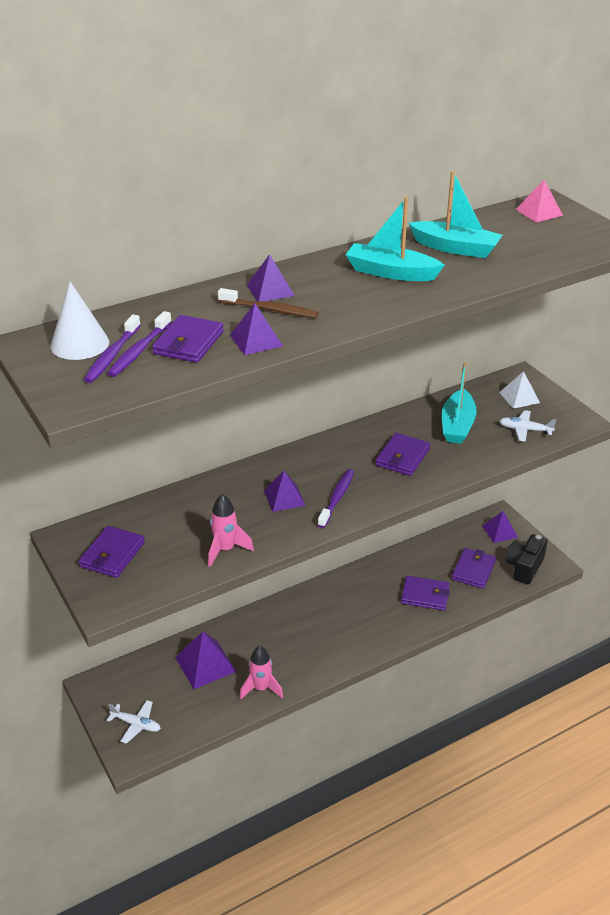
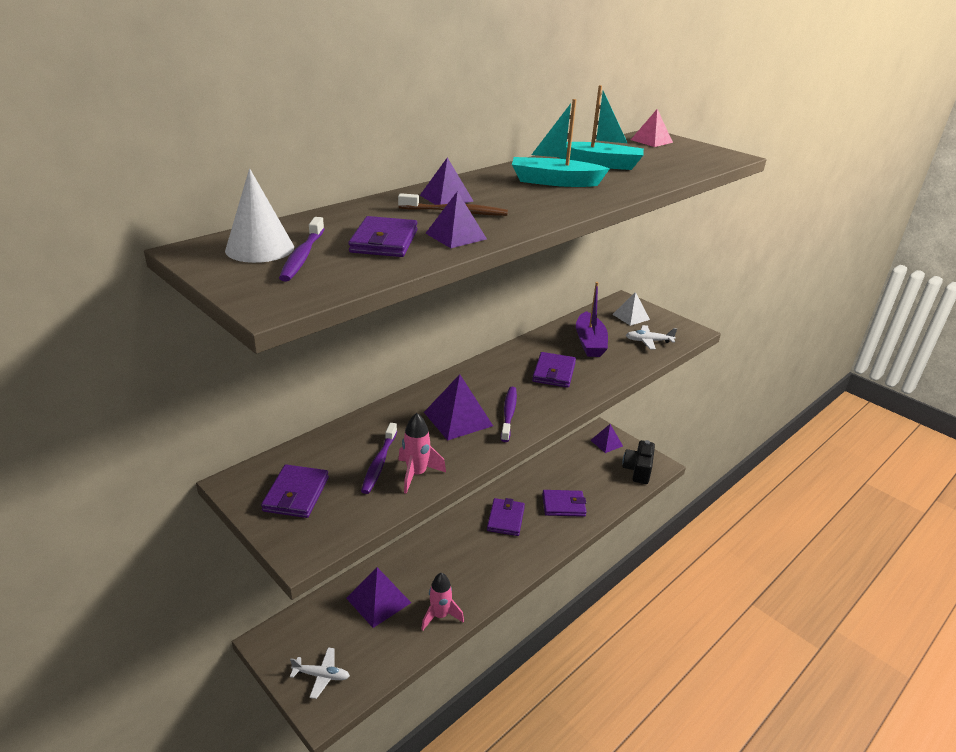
camera: 15 degrees left, 5 degrees down
(139, 351) = (332, 251): purple toothbrush -> purple toothbrush (379, 463)
(284, 498) = (458, 419): purple pyramid -> purple pyramid, size x1.51
(457, 425) = (589, 342): turquoise boat -> purple boat
(473, 570) = (597, 478): purple wallet -> purple wallet (505, 519)

